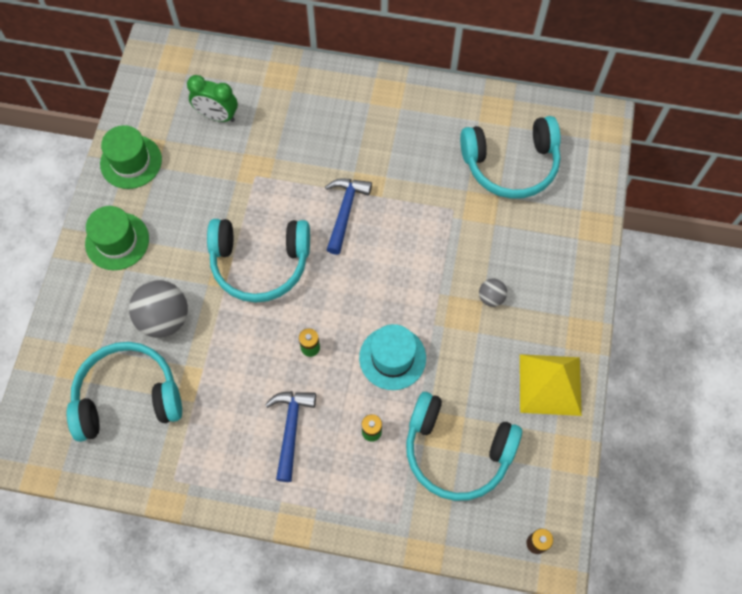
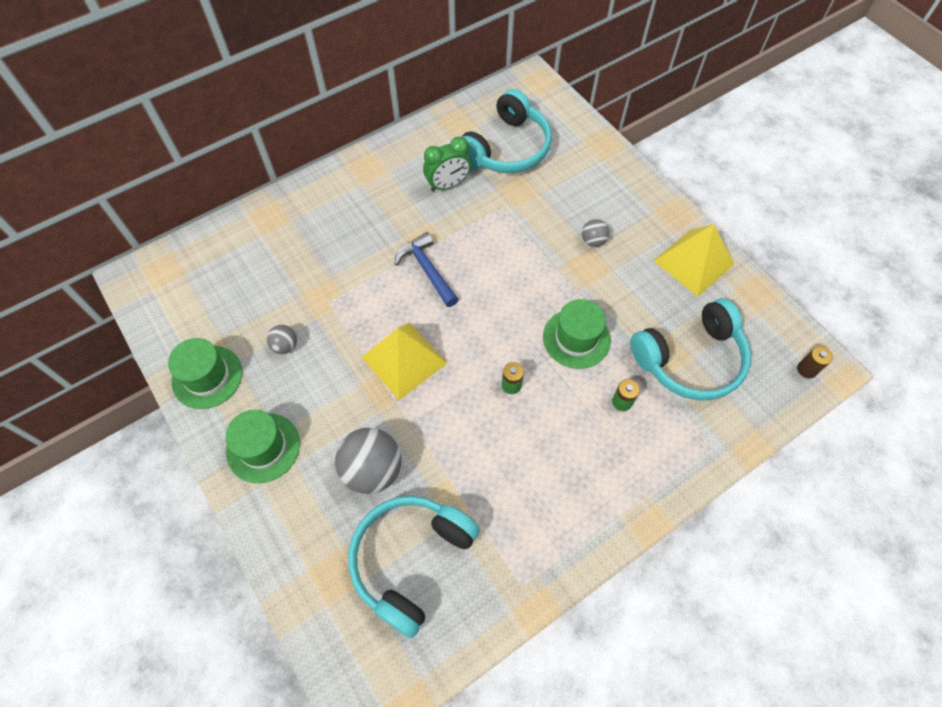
camera: 45 degrees left, 5 degrees down
(197, 183) = (285, 346): none -> grey ball
(217, 116) = (247, 284): green clock -> green clock (448, 185)
(260, 263) = (404, 360): turquoise headphones -> yellow pyramid
(290, 429) = (564, 456): blue hammer -> none
(392, 358) = (576, 338): turquoise hat -> green hat

